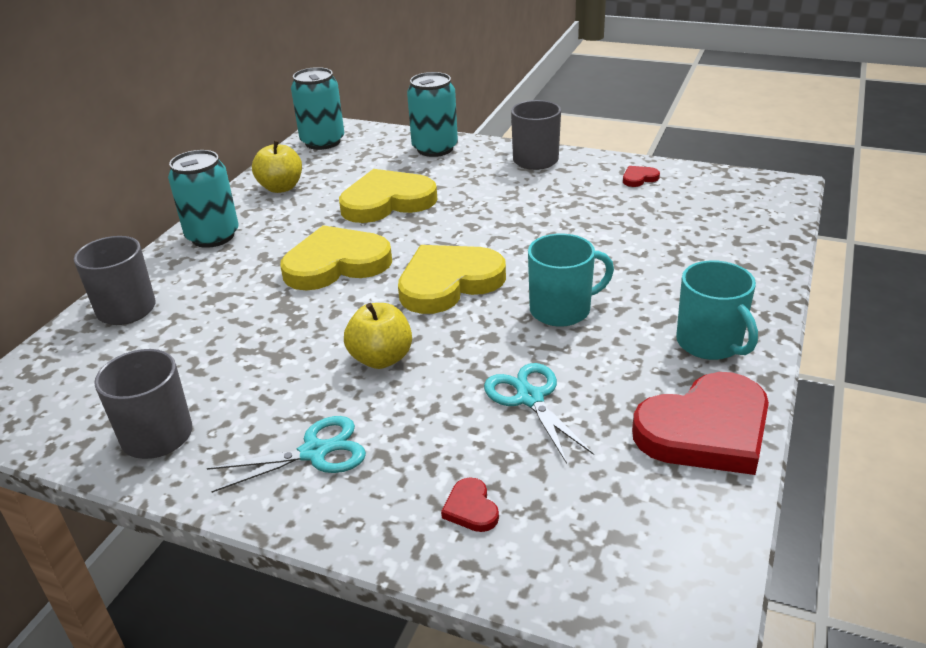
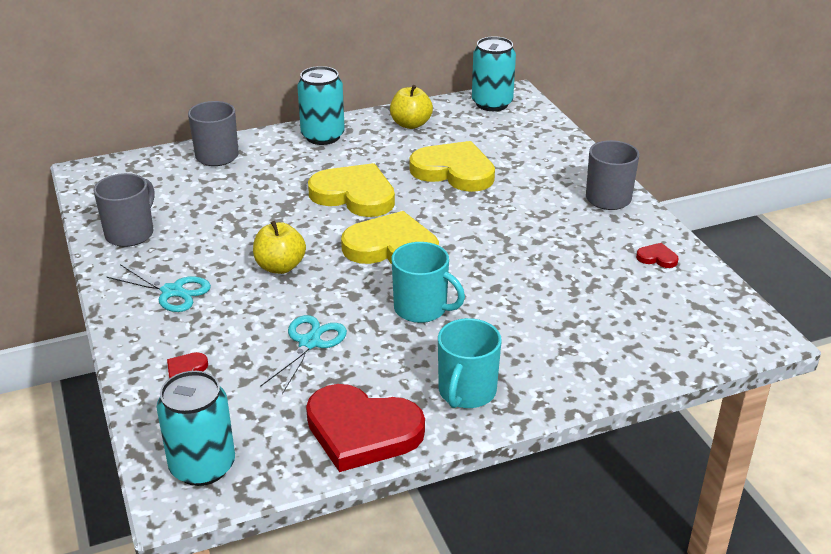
camera: 45 degrees right, 0 degrees up
(435, 148) = (555, 149): turquoise can -> turquoise can (202, 466)

